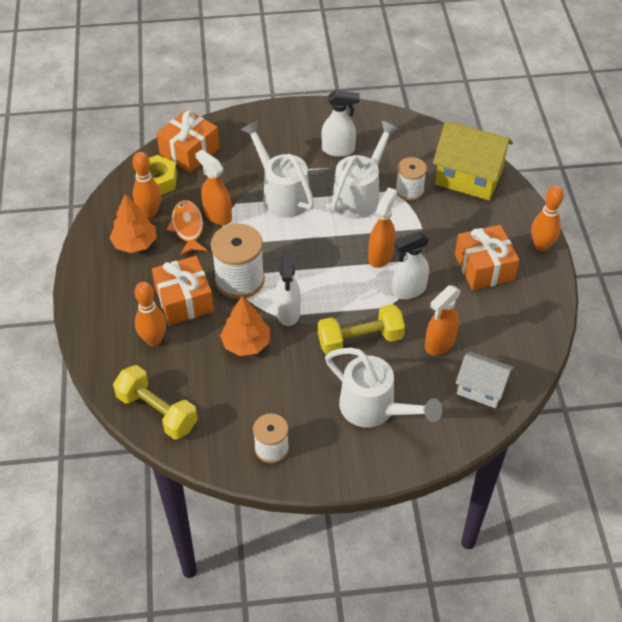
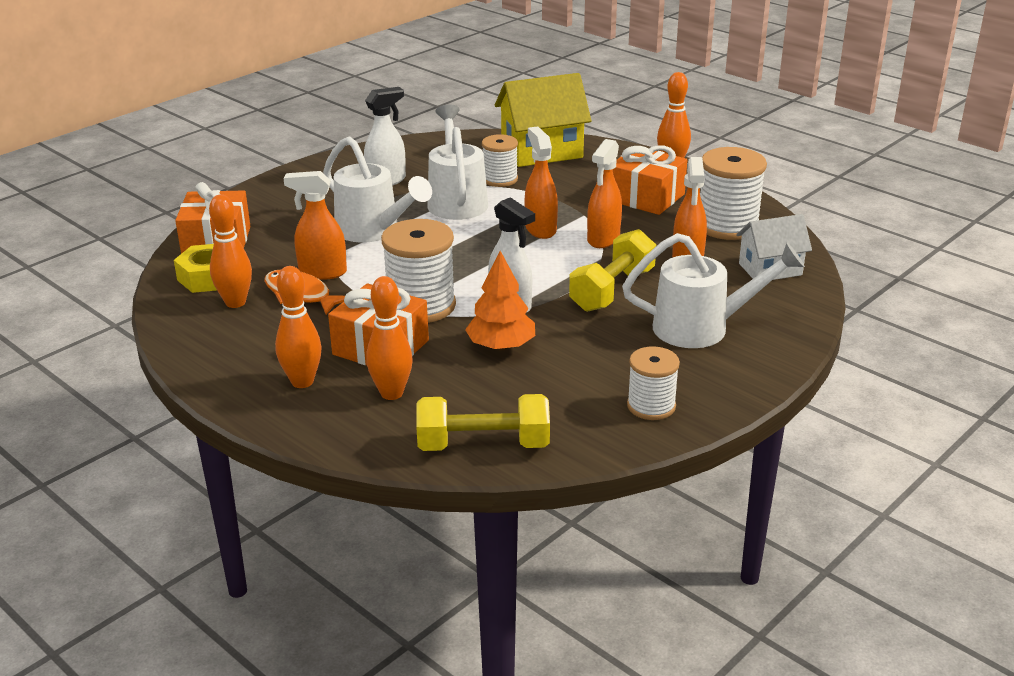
camera: 40 degrees left, 20 degrees down
(121, 300) = (302, 382): none -> orange bowling pin
(135, 243) = (252, 332): orange tree -> none
(282, 195) = (373, 231): white watering can -> white watering can turned 150 degrees counterclockwise
(408, 290) = (603, 239): white spray bottle -> orange spray bottle
(505, 330) = (727, 225): none -> white spool

